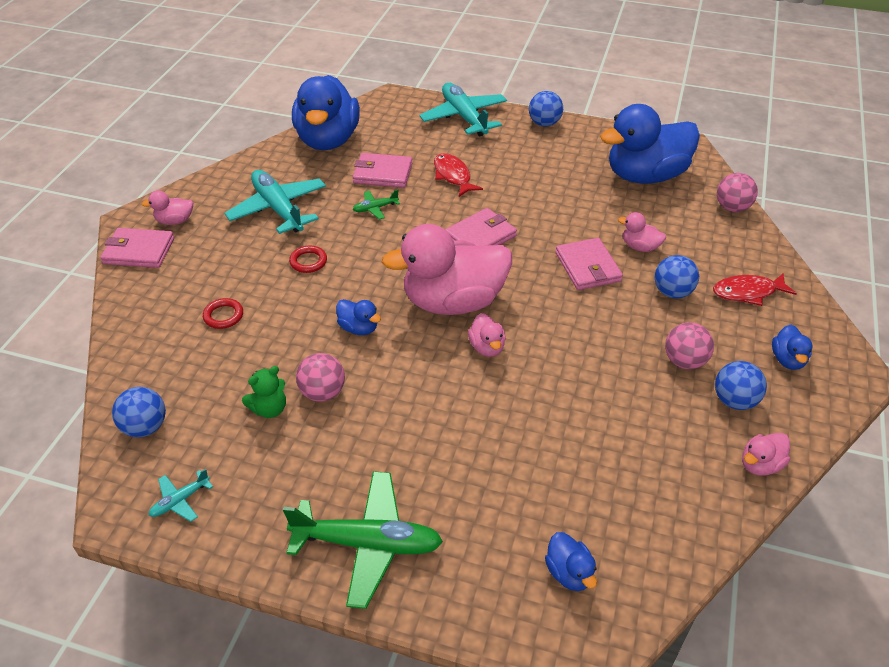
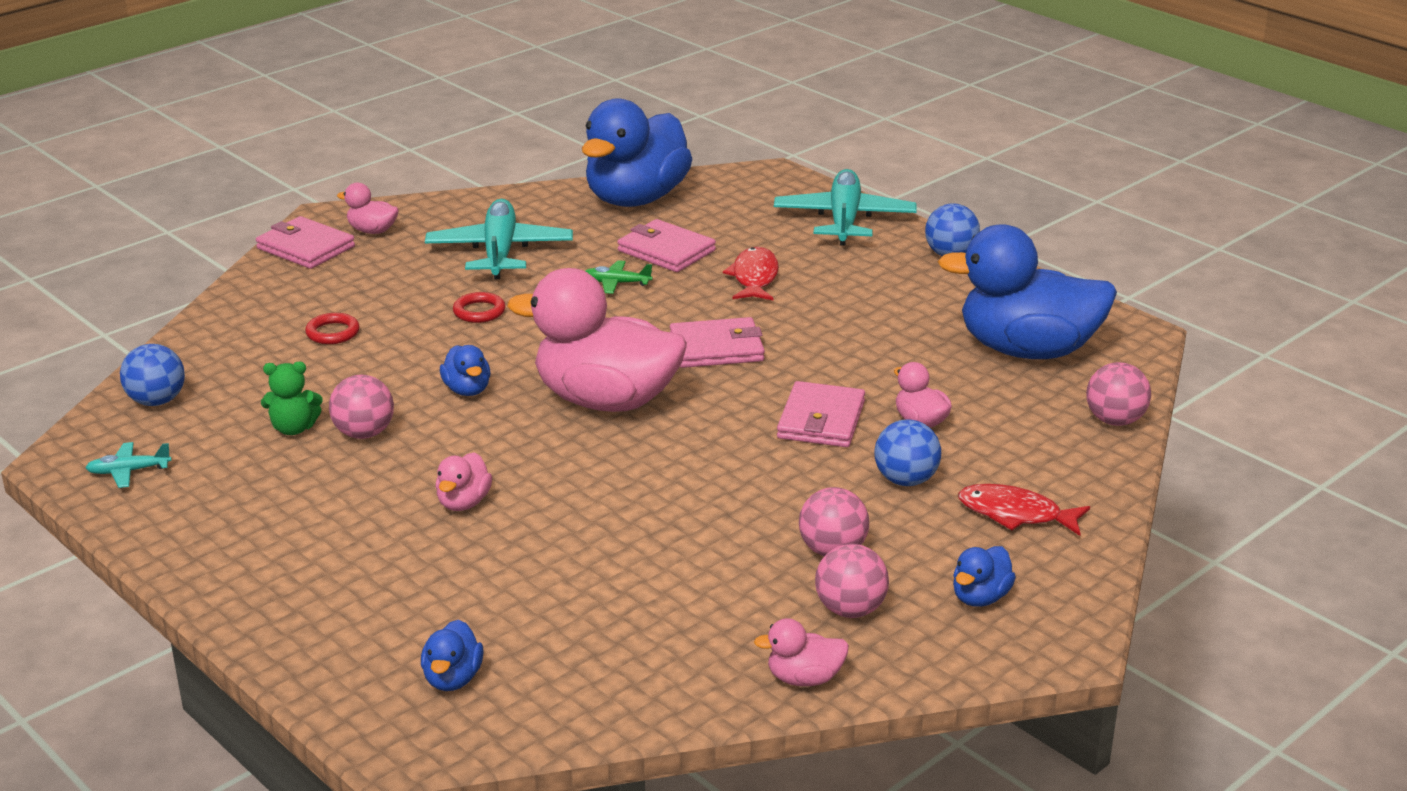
camera: 30 degrees right, 15 degrees down
(368, 543) = (271, 573): green plane -> none
(487, 347) = (596, 455): pink duck -> pink duck (463, 503)
(734, 400) = (850, 610): blue ball -> pink ball

